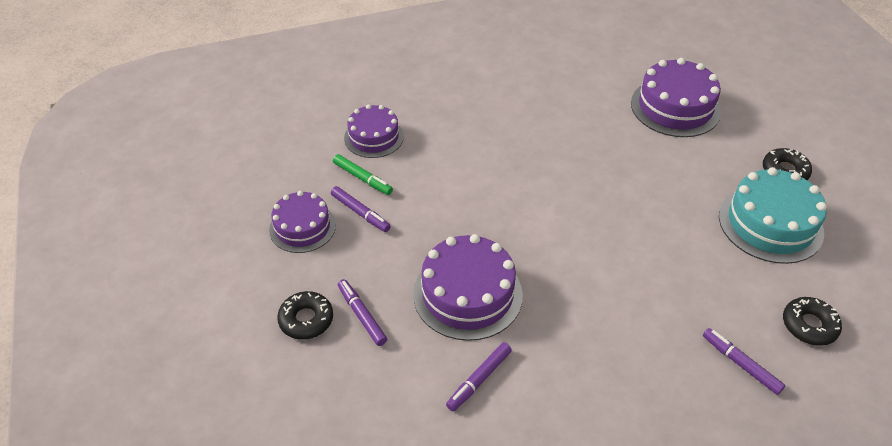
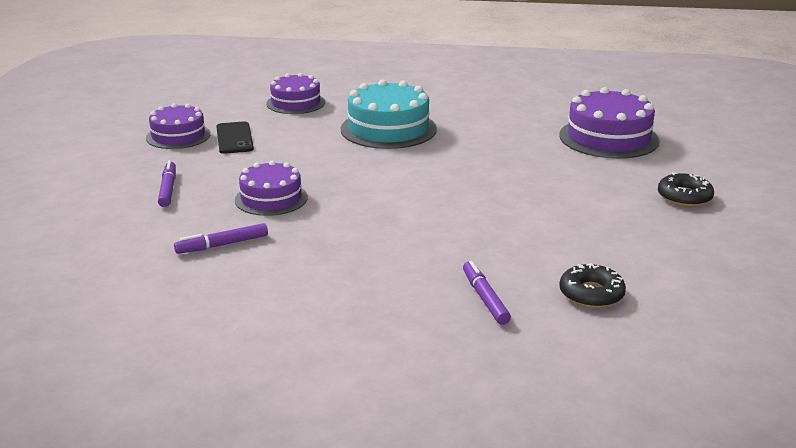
camera: 25 degrees right, 20 degrees down
(306, 320) = (121, 181): black donut -> none
(360, 213) = (234, 138): purple marker -> black phone
(363, 178) = (259, 121): green marker -> none
(467, 294) = (271, 198): purple cake -> purple cake, size x0.65
(770, 224) = (626, 224): turquoise cake -> turquoise cake (388, 129)

